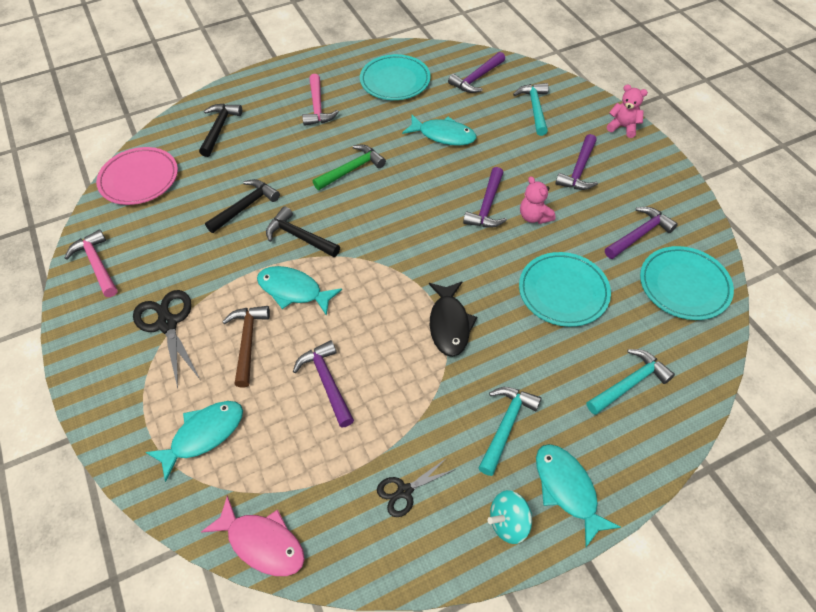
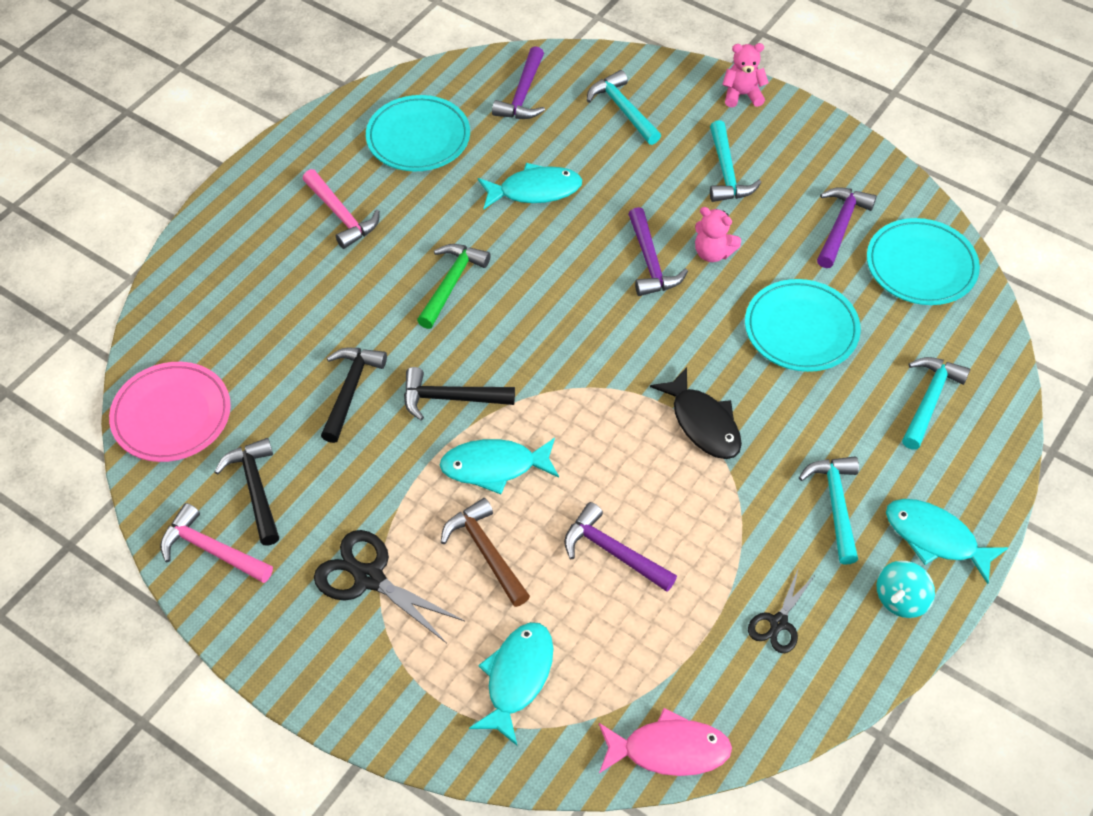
camera: 30 degrees left, 0 degrees up
(219, 129) = (227, 300): black hammer -> black hammer (255, 489)
(579, 170) = (726, 172): purple hammer -> turquoise hammer

